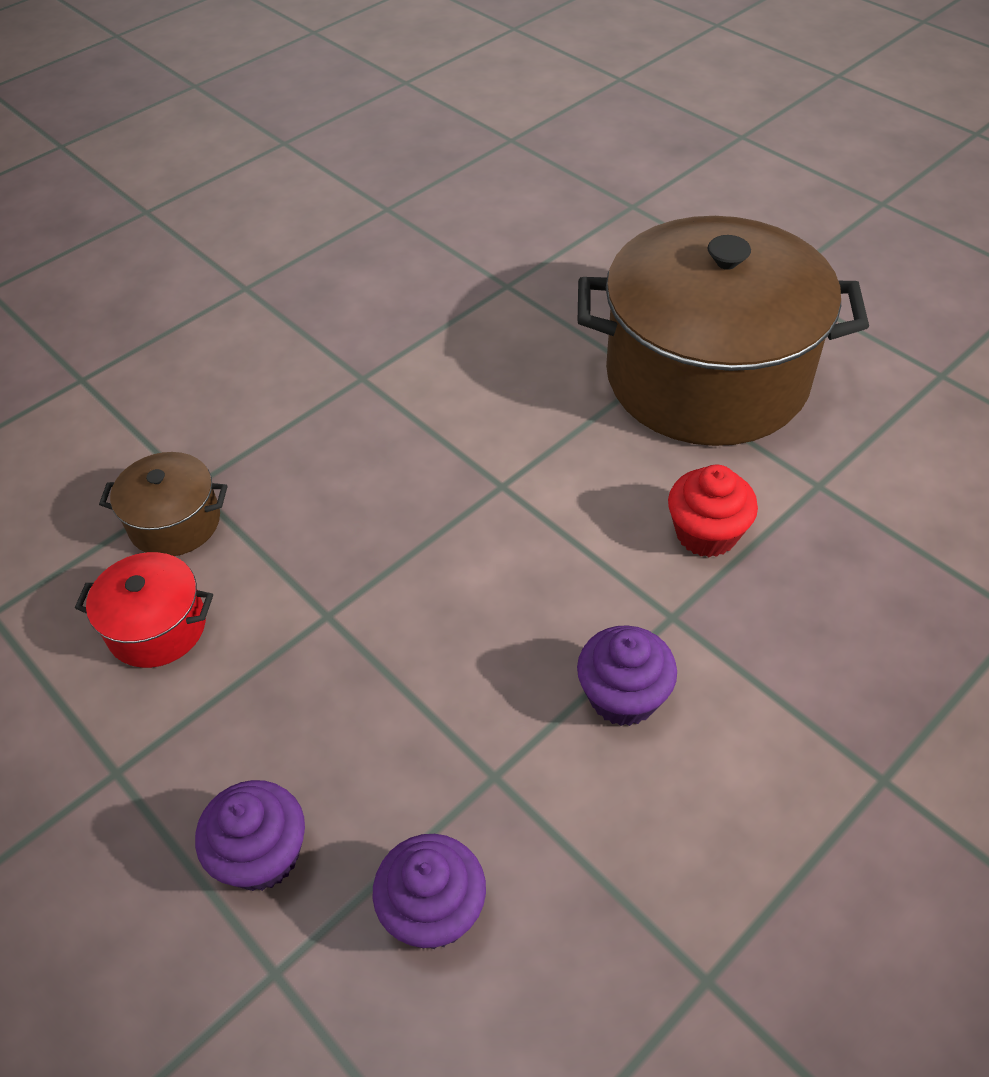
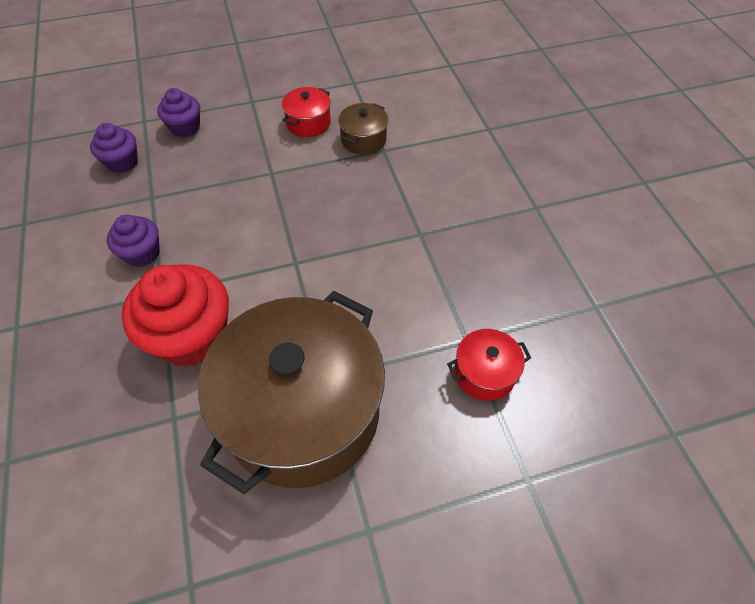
camera: 115 degrees right, 5 degrees up
(540, 261) = (484, 373): none -> red pot
(706, 533) = (192, 336): red cupcake -> red cupcake, size x1.81

